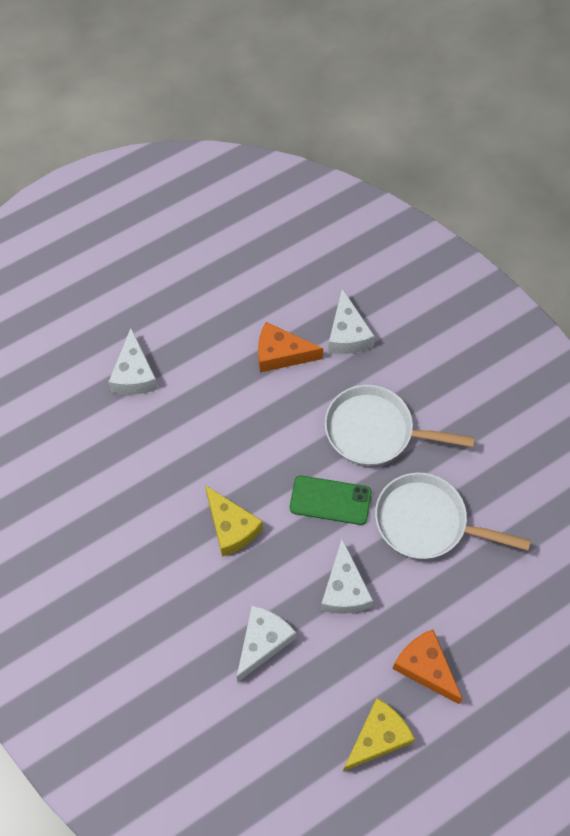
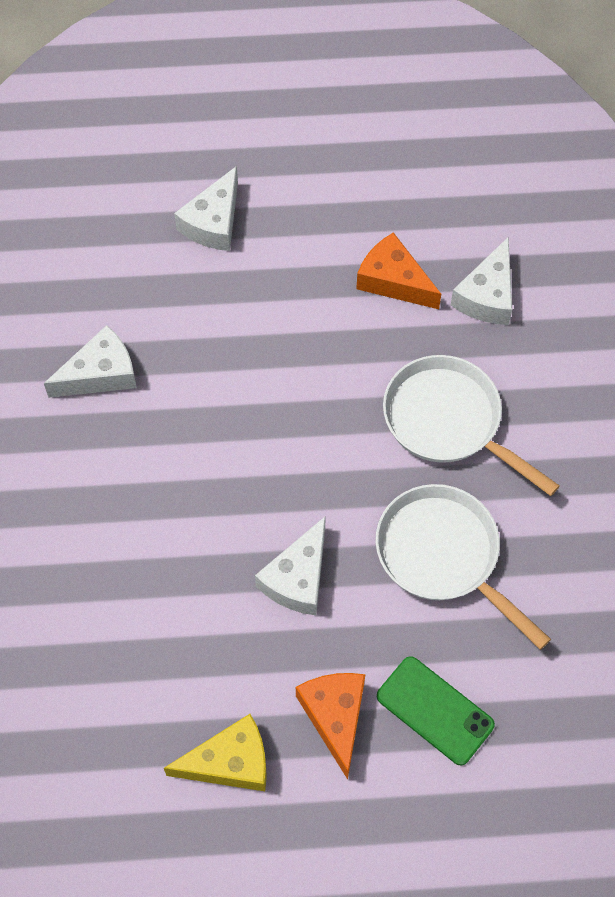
camera: 30 degrees right, 0 degrees up
(231, 527) = (214, 442): yellow cheese -> none
(263, 642) = (169, 586): white cheese -> white cheese (100, 374)
(330, 500) = (345, 472): green phone -> green phone (434, 710)

